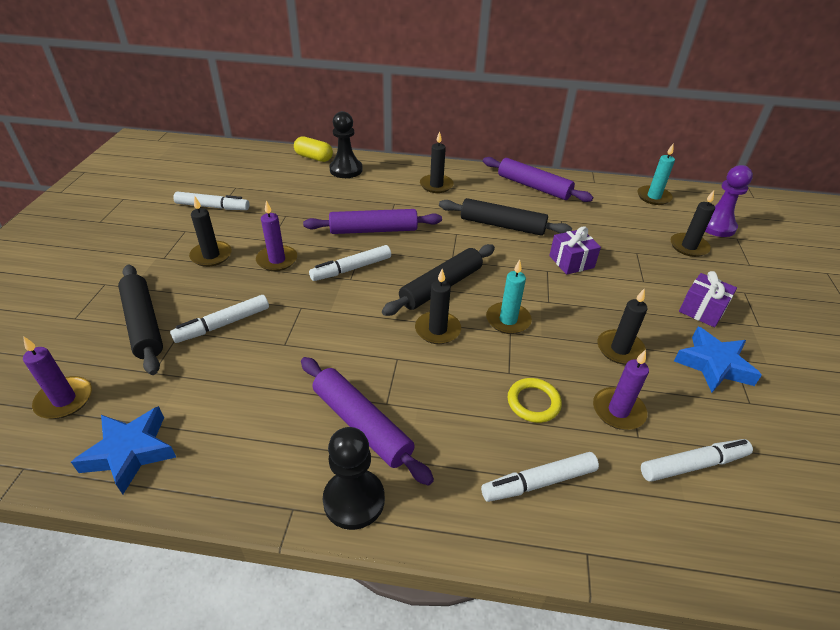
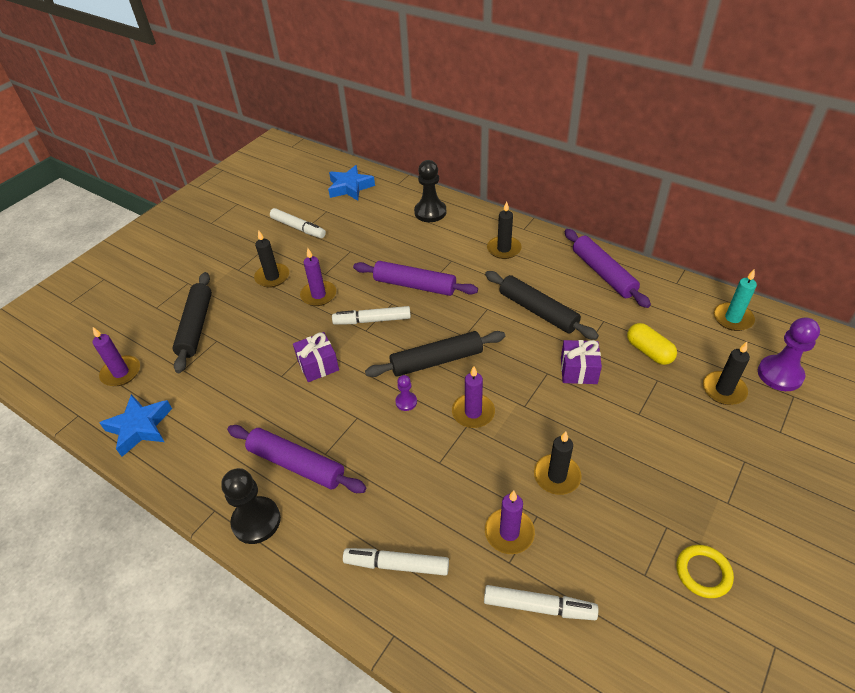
camera: 30 degrees right, 5 degrees up
(223, 324) = (248, 344): white marker -> none
(314, 158) = (410, 192): yellow capsule -> yellow capsule (649, 351)
(362, 424) = (296, 464): purple rolling pin -> purple rolling pin turned 45 degrees counterclockwise
(437, 330) = (406, 402): black candle -> purple pawn
(508, 320) = (473, 412): turquoise candle -> purple candle
(533, 402) = (440, 497): yellow ring -> yellow ring (703, 573)
(702, 310) = (676, 465): purple gift -> purple gift (318, 365)
(713, 365) = (639, 525): blue star -> blue star (350, 187)

